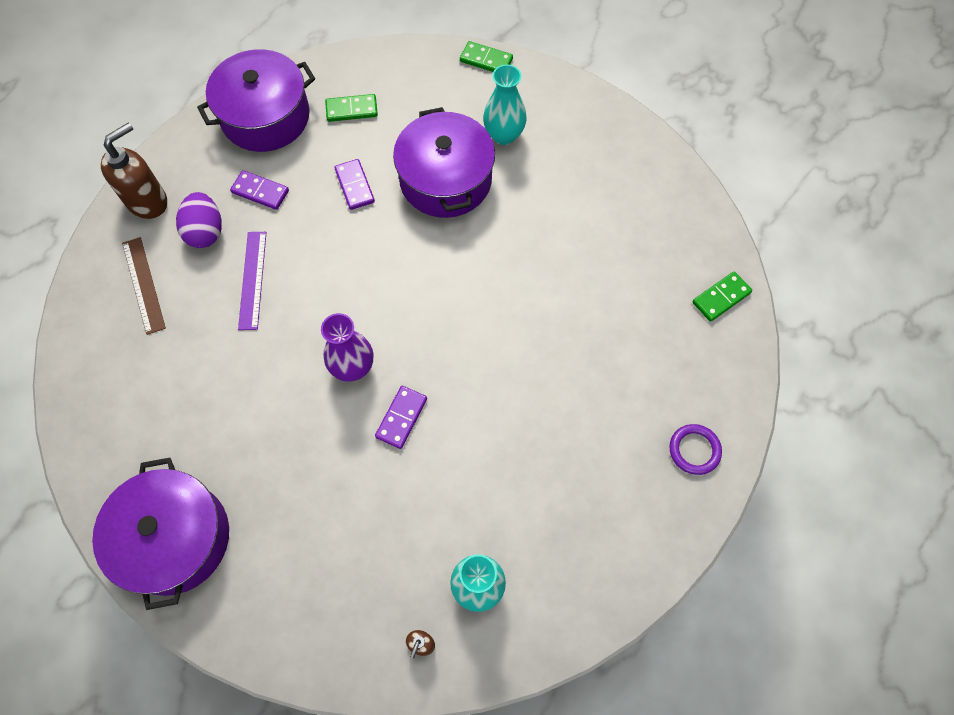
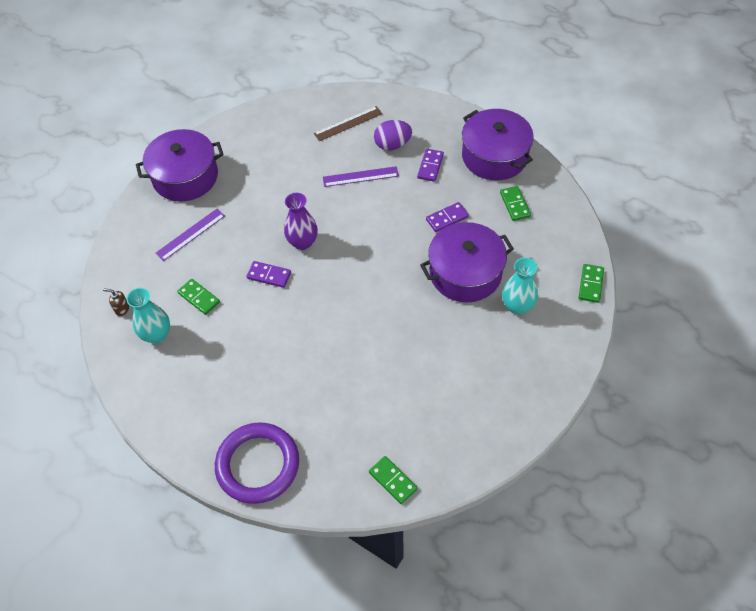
camera: 85 degrees right, 10 degrees down
(148, 201) = (410, 111): brown soap dispenser -> none
(298, 532) = (190, 234): none -> purple ruler
(421, 521) = (199, 297): none -> green domino
(694, 450) = (258, 465): purple ring -> purple ring, size x2.10

